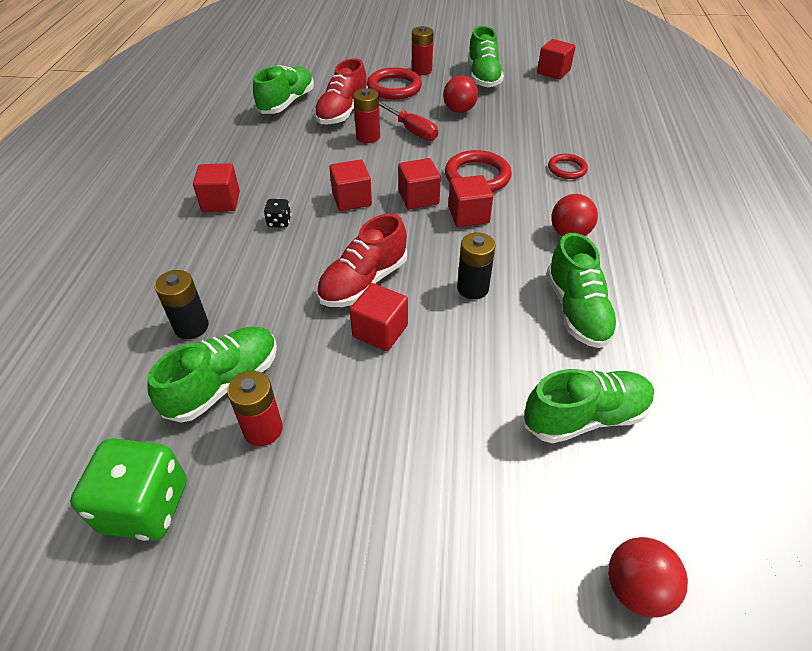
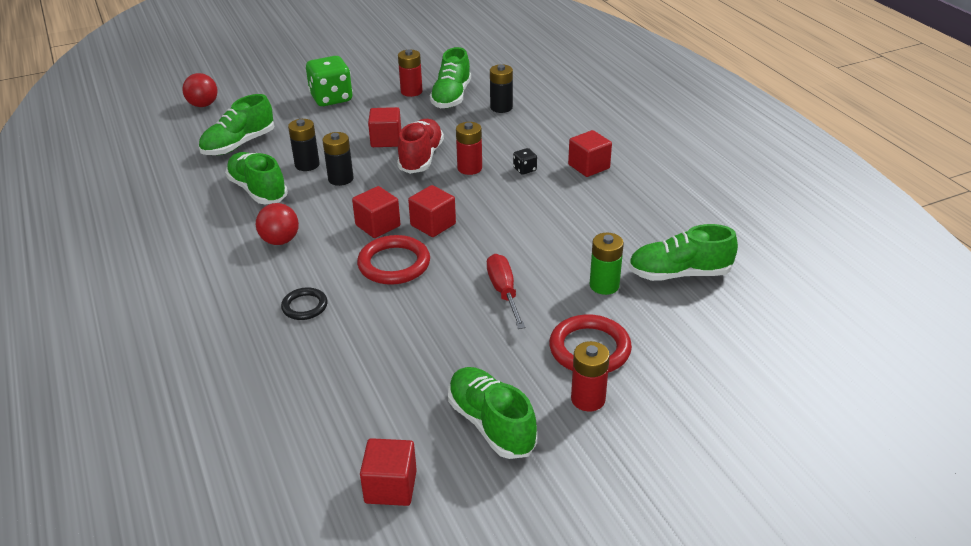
camera: 150 degrees right, 10 degrees down
(145, 506) = (436, 62): green dice -> green dice (331, 98)
(287, 103) = (679, 274): green shoe -> green shoe turned 90 degrees clockwise
(342, 112) = (604, 285): red shoe -> green battery
(352, 199) = (488, 204): red cube -> none
(368, 137) = (542, 266): red battery -> red battery (469, 168)
(412, 131) = (503, 291): red screwdriver -> red screwdriver turned 60 degrees clockwise
(459, 110) = (475, 343): red ball -> none
(502, 329) = (307, 165): none -> black battery
(567, 169) = (304, 306): red ring -> black ring

